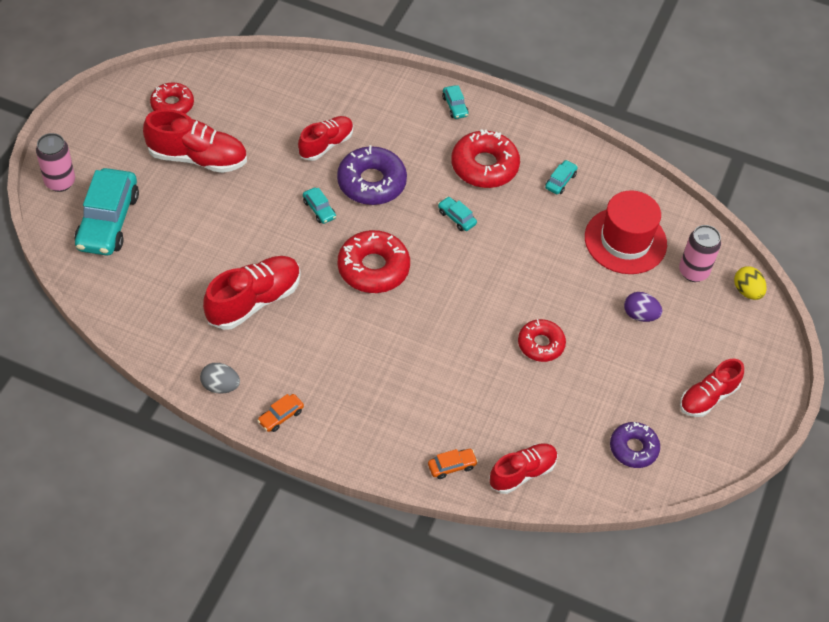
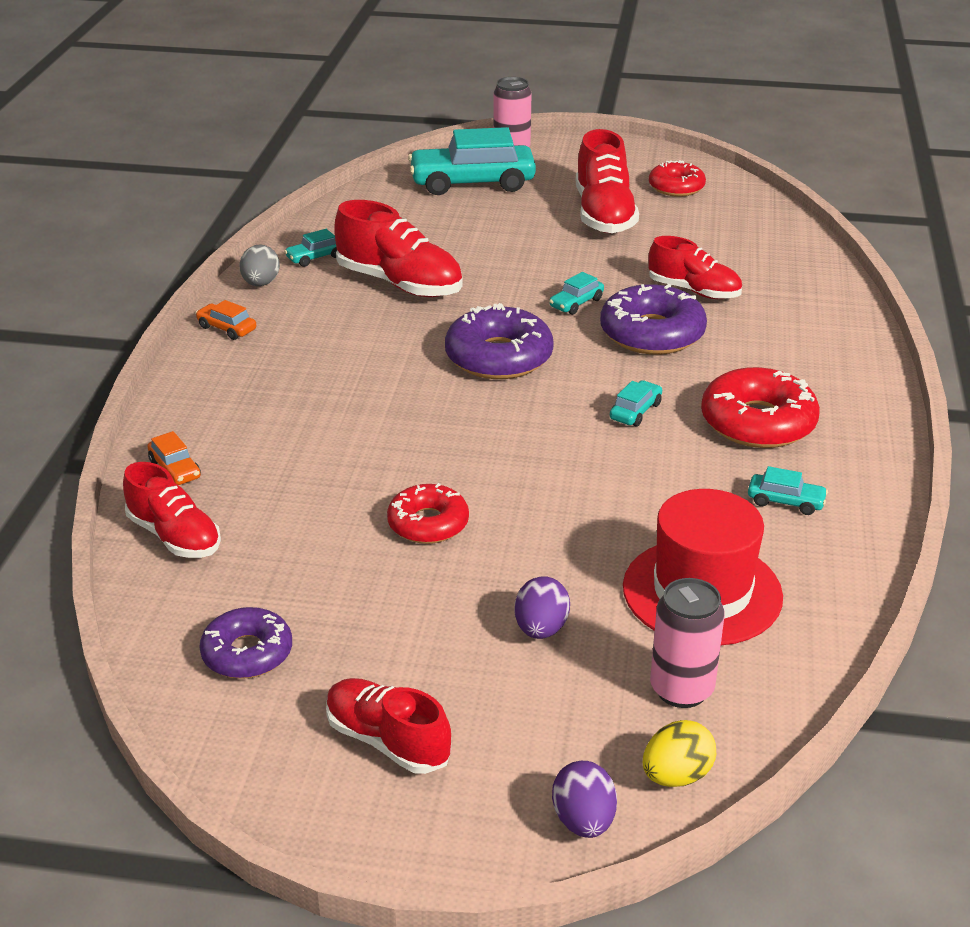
camera: 80 degrees right, 20 degrees down
(373, 268) = (498, 357): red donut -> purple donut
(455, 106) = (858, 379): turquoise car -> turquoise car (315, 257)
(768, 333) = (583, 821): none -> purple egg

